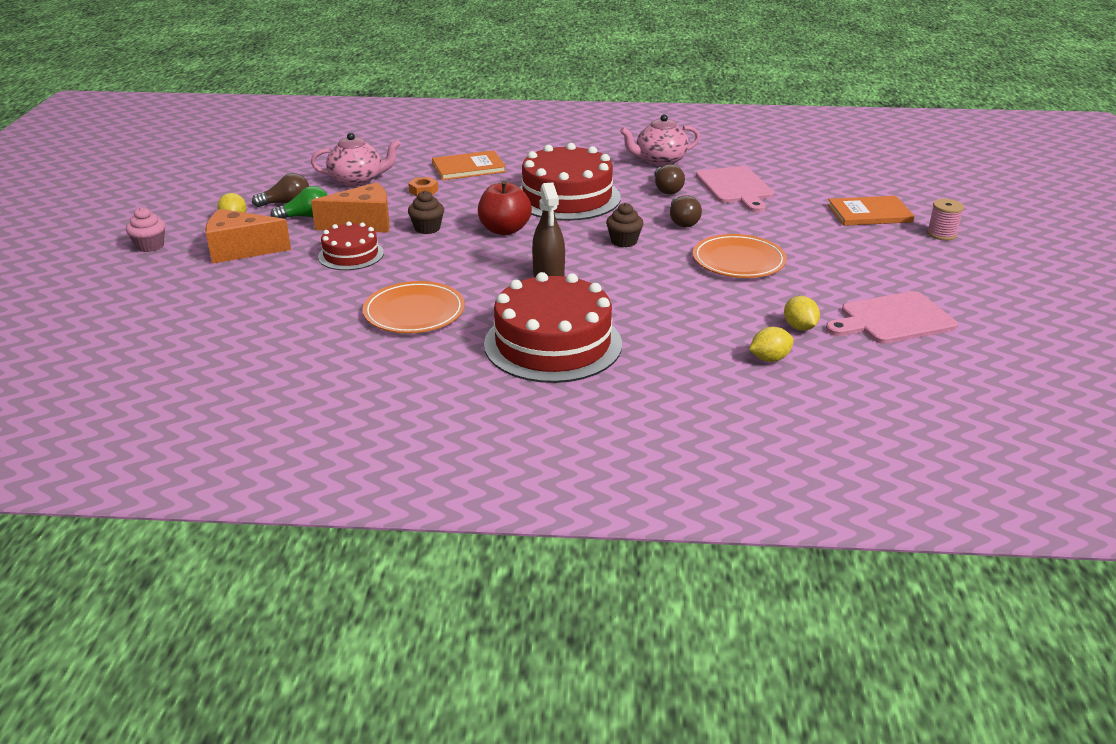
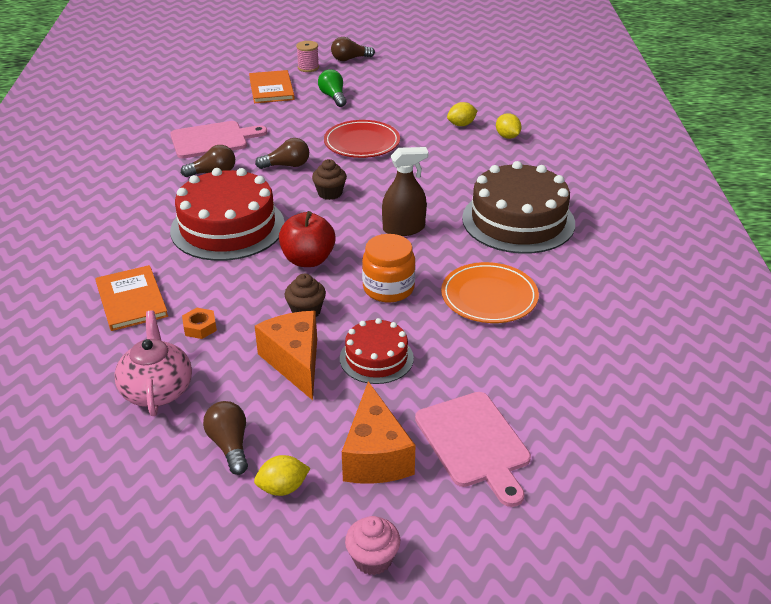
camera: 95 degrees left, 5 degrees up
(305, 217) = (274, 416): green light bulb -> green light bulb (333, 97)
(447, 264) = (388, 288): none -> orange jar
(553, 344) = (518, 220): red cake -> brown cake
(660, 161) = (138, 176): pink teapot -> none
(738, 261) = (362, 143): orange plate -> red plate
(893, 319) = (441, 94): pink cutting board -> pink cutting board (474, 443)
(984, 261) = (350, 59): none -> brown light bulb

